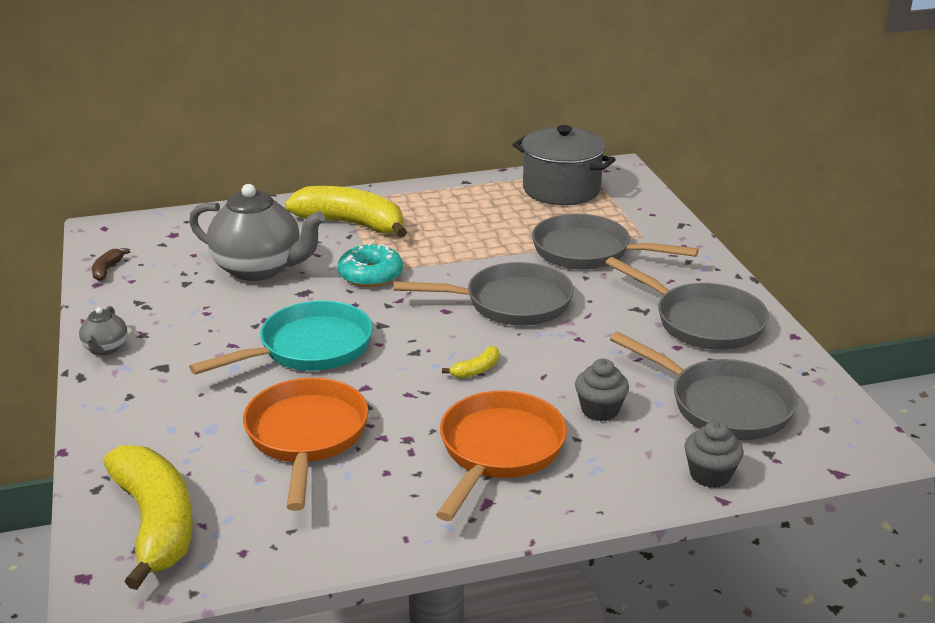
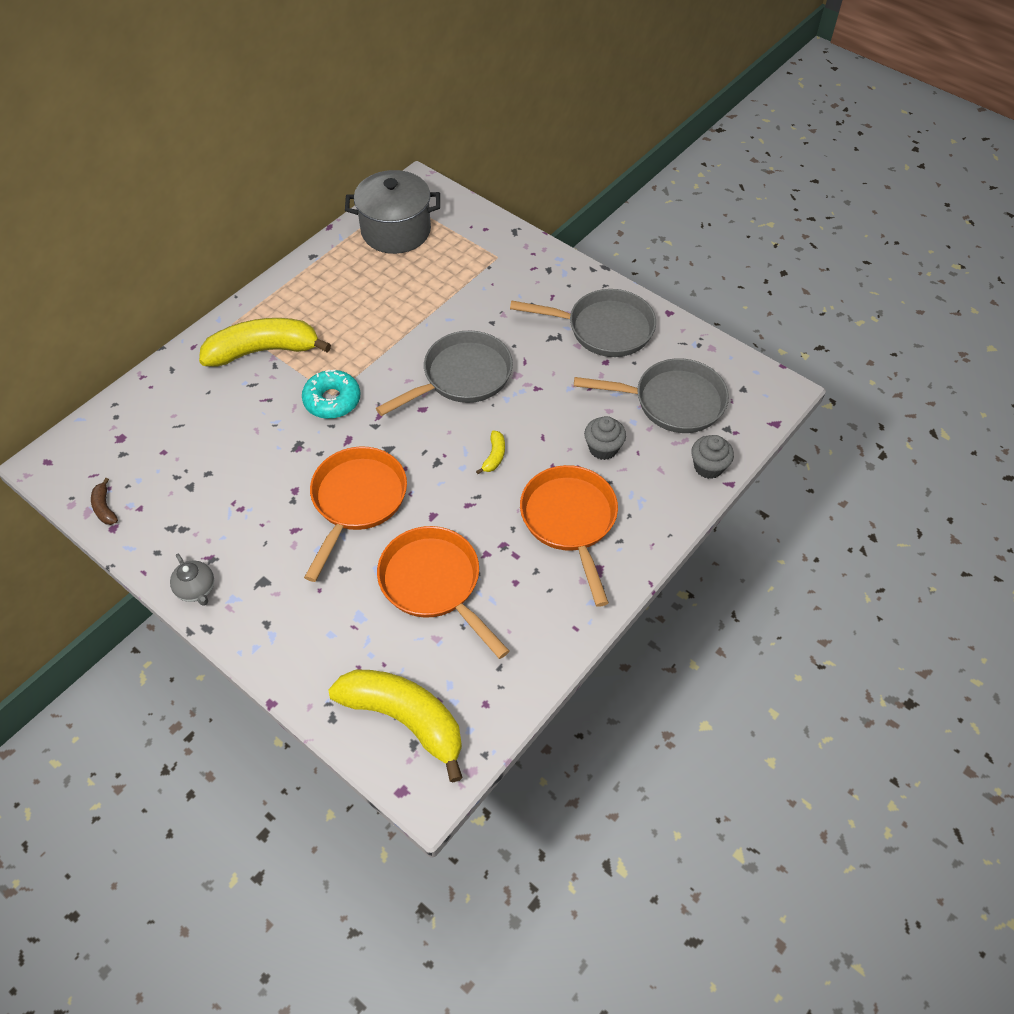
camera: 35 degrees left, 25 degrees up
(260, 269) = (236, 439): grey teapot -> none
(309, 348) = (357, 501): turquoise pan -> orange pan
(588, 252) = (472, 294): grey pan -> none

